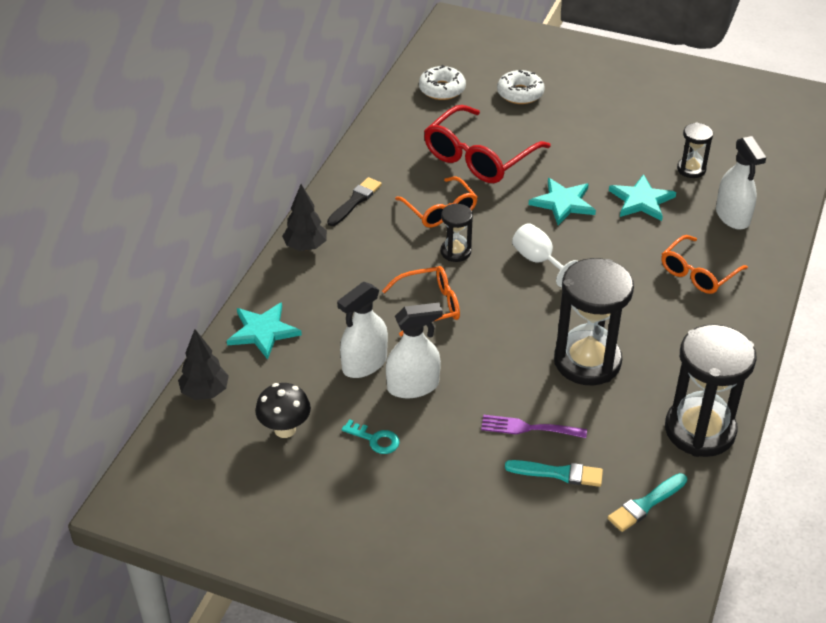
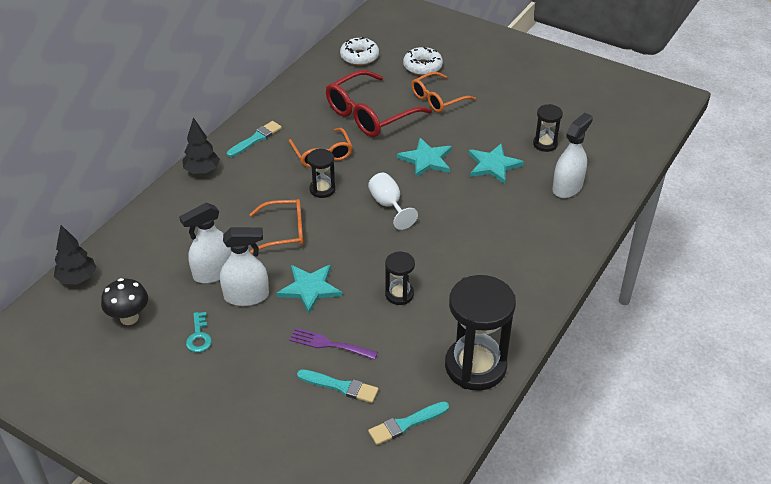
camera: 10 degrees right, 0 degrees up
(263, 331) = (142, 235): turquoise star -> turquoise star (310, 288)
(355, 201) = (256, 139): black brush -> turquoise brush
(375, 439) = (199, 336): turquoise key -> turquoise key turned 45 degrees clockwise
(587, 361) = (399, 294): black hourglass -> black hourglass, size x0.50
(698, 273) = (520, 232): orange glasses -> orange glasses (437, 99)
(732, 216) = (567, 187): white spray bottle -> white spray bottle turned 135 degrees counterclockwise

